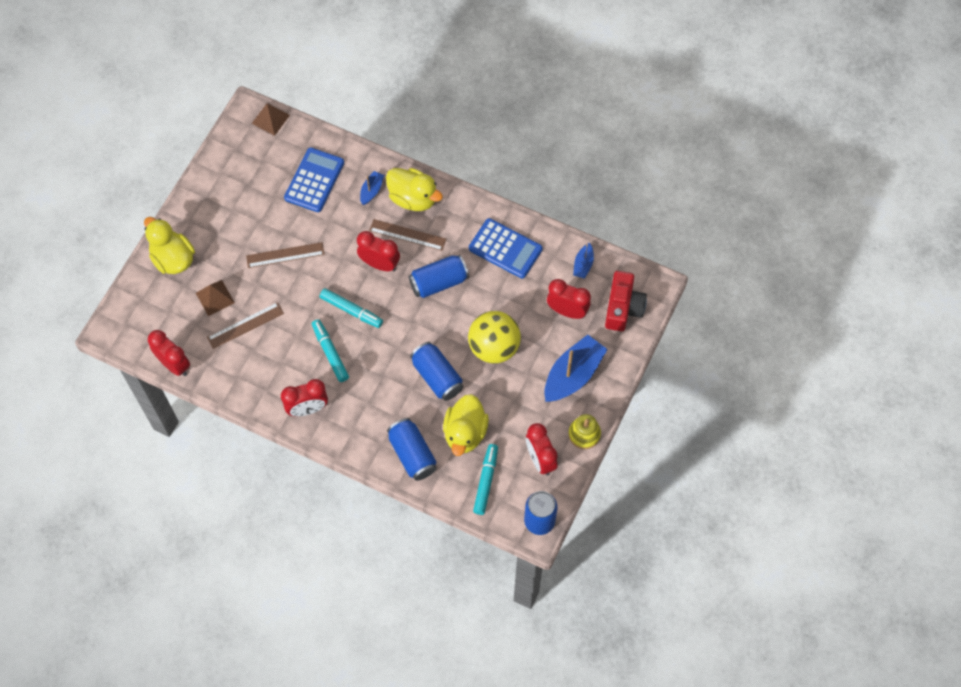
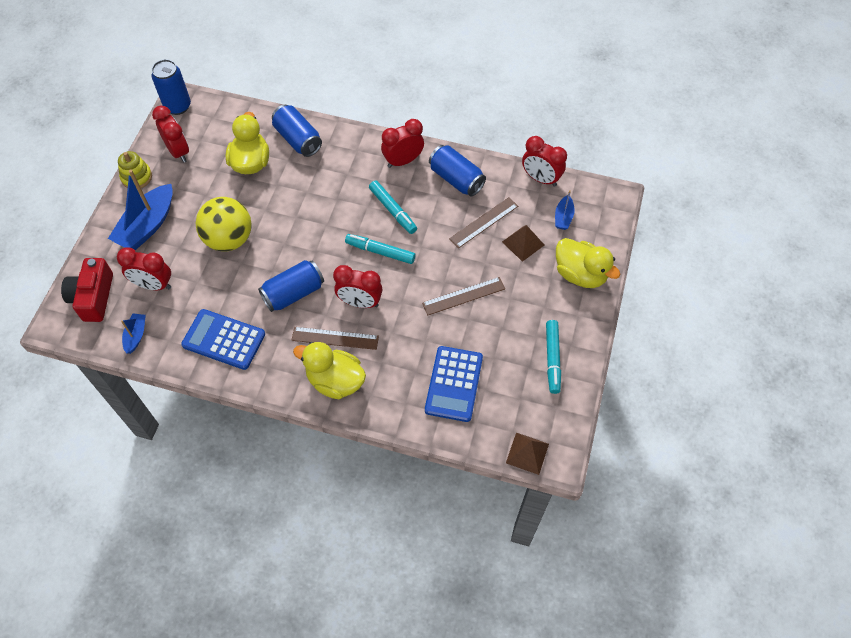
camera: 170 degrees right, 5 degrees down
(371, 191) = (385, 382): blue boat -> blue boat (563, 217)
(437, 377) = (283, 205): blue can -> blue can (456, 179)
(486, 481) = (228, 128): turquoise marker -> turquoise marker (552, 359)

